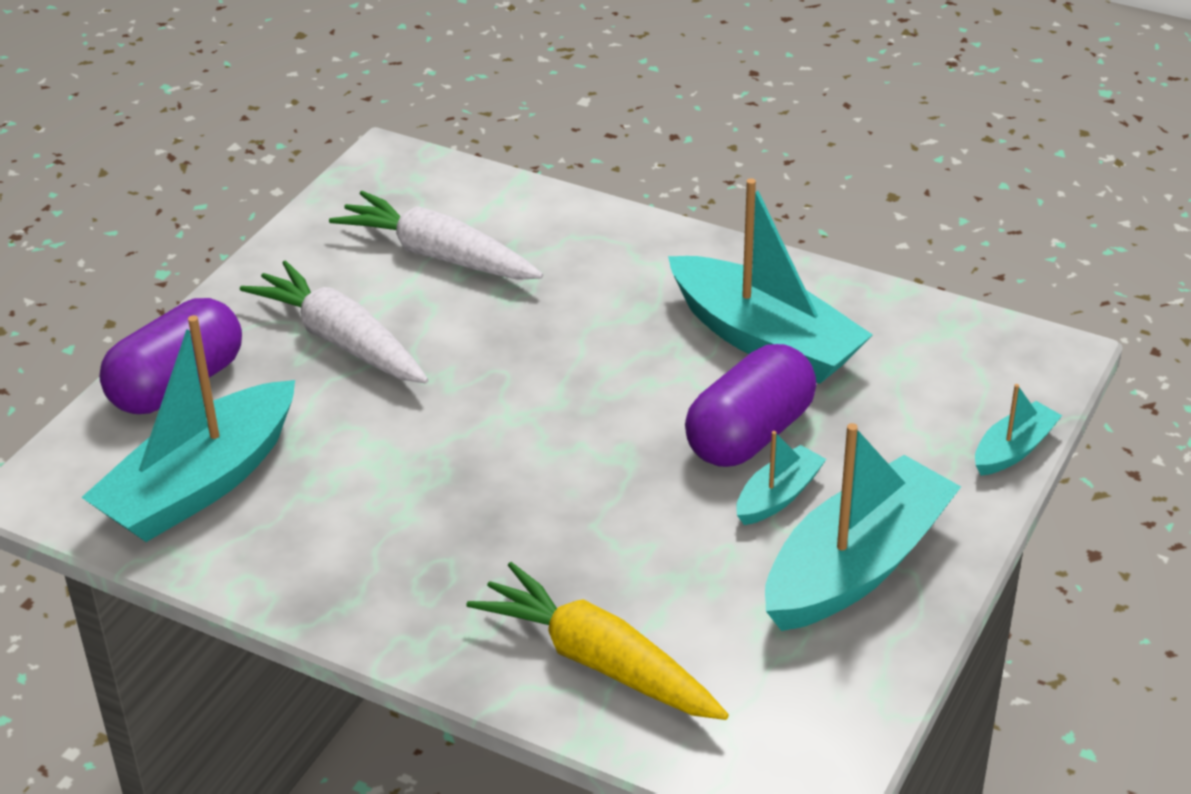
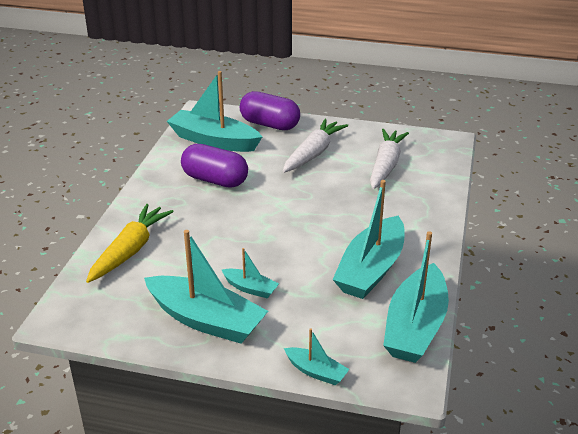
camera: 75 degrees right, 5 degrees down
(749, 434) = (293, 273): purple capsule -> purple capsule (215, 180)
(926, 323) = (415, 326): none -> turquoise boat

